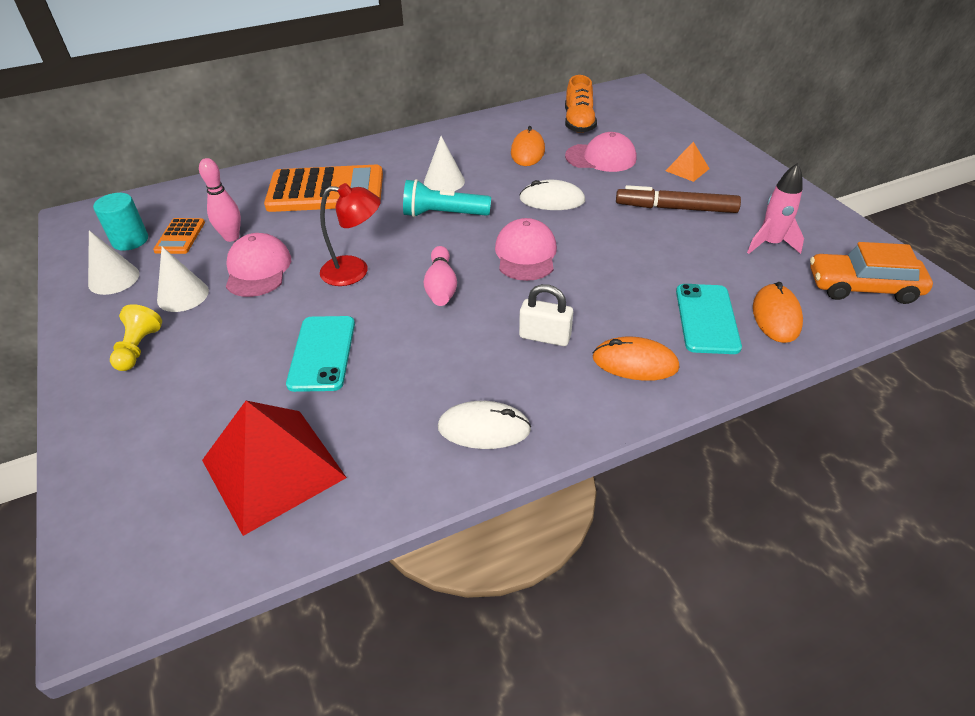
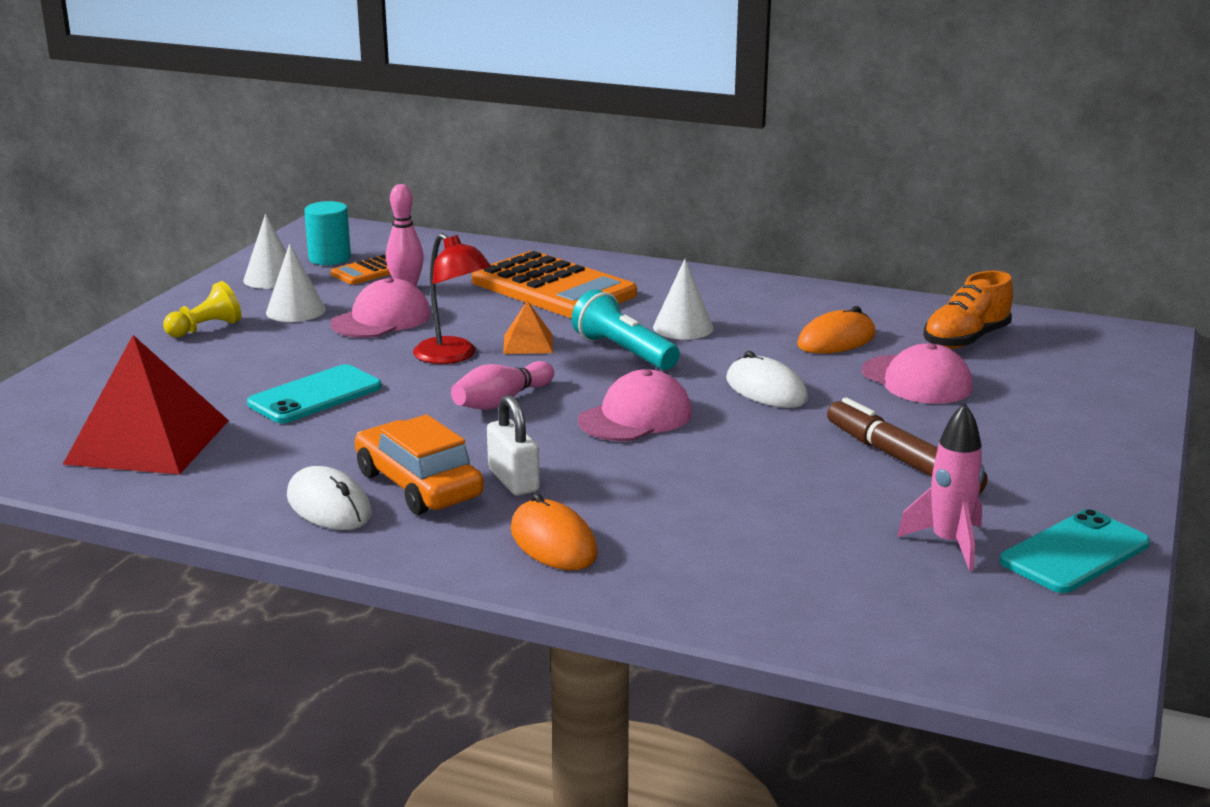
camera: 45 degrees right, 20 degrees down
(687, 169) = (1009, 436): orange pyramid -> orange pyramid (528, 343)
(707, 319) = (708, 555): turquoise phone -> turquoise phone (1075, 553)
(776, 316) = (794, 596): orange mouse -> none
(863, 287) = (978, 637): orange car -> orange car (418, 485)

